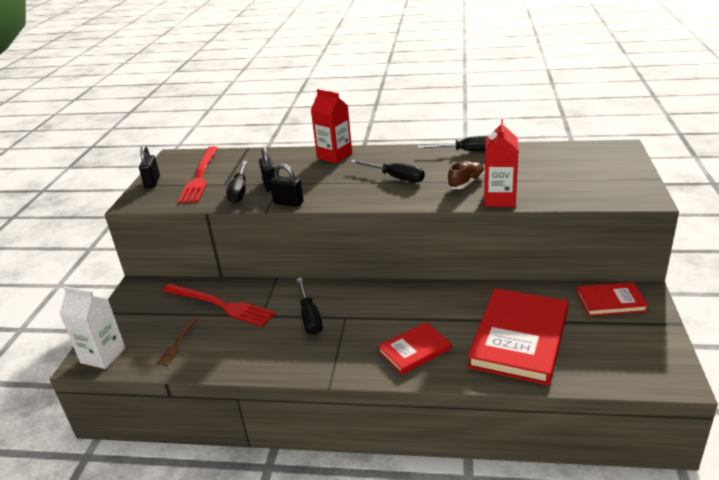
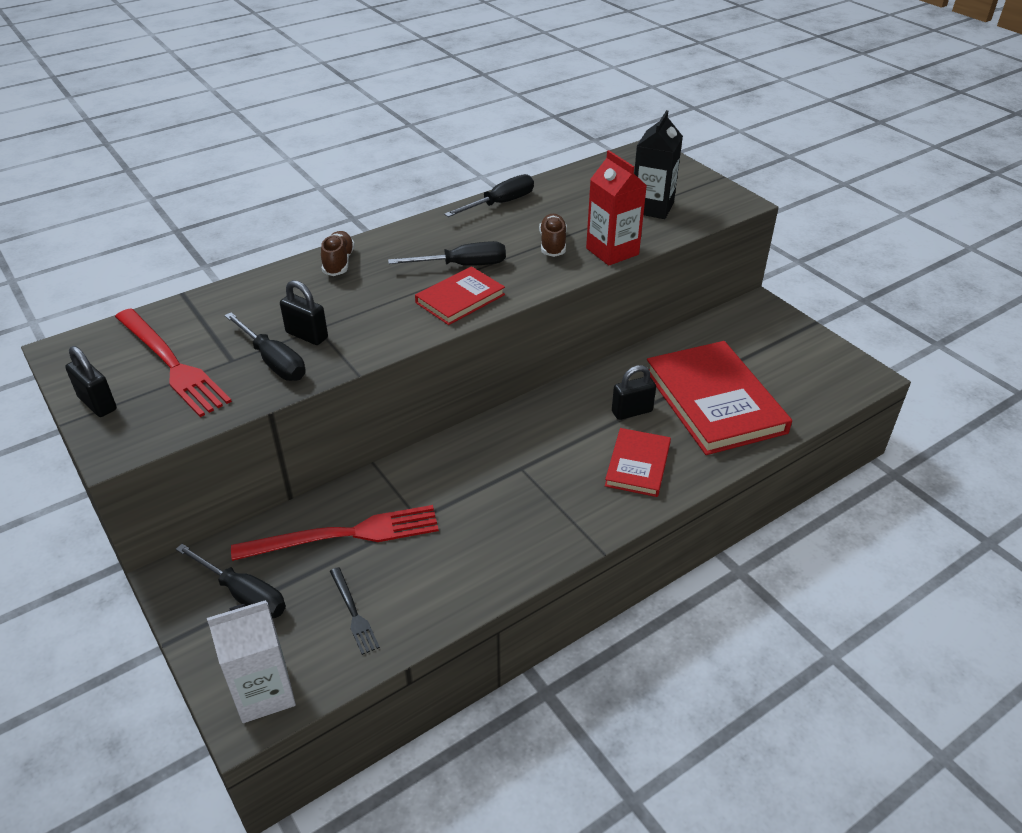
camera: 45 degrees left, 10 degrees up
(177, 343) = (353, 613): brown fork -> black fork
(288, 203) = (372, 350): black padlock -> black padlock (632, 411)
(310, 317) = (481, 489): black screwdriver -> black screwdriver (243, 594)
(334, 156) = (338, 263): red carton -> brown shoe
(568, 182) = (652, 207): none -> black carton
(611, 302) = (744, 326): red book -> red book (460, 299)

